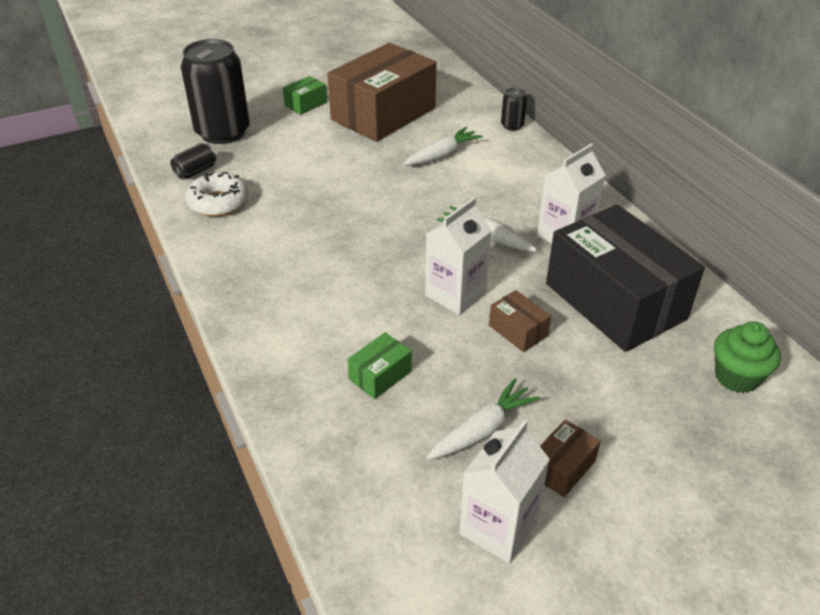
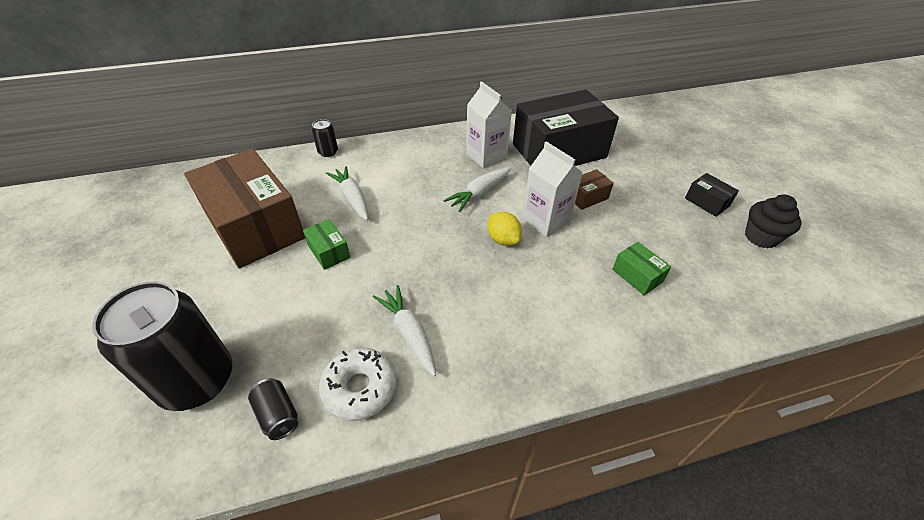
camera: 80 degrees left, 5 degrees up
(306, 104) = (187, 288): green box -> green box (329, 251)
(411, 263) = (503, 239): none -> yellow lemon
(483, 429) = (682, 230): white carrot -> white carrot (409, 333)
(498, 527) = (761, 237): white carton -> black cupcake
(562, 467) = (707, 202): brown box -> black box
(736, 377) = (625, 126): green cupcake -> none

